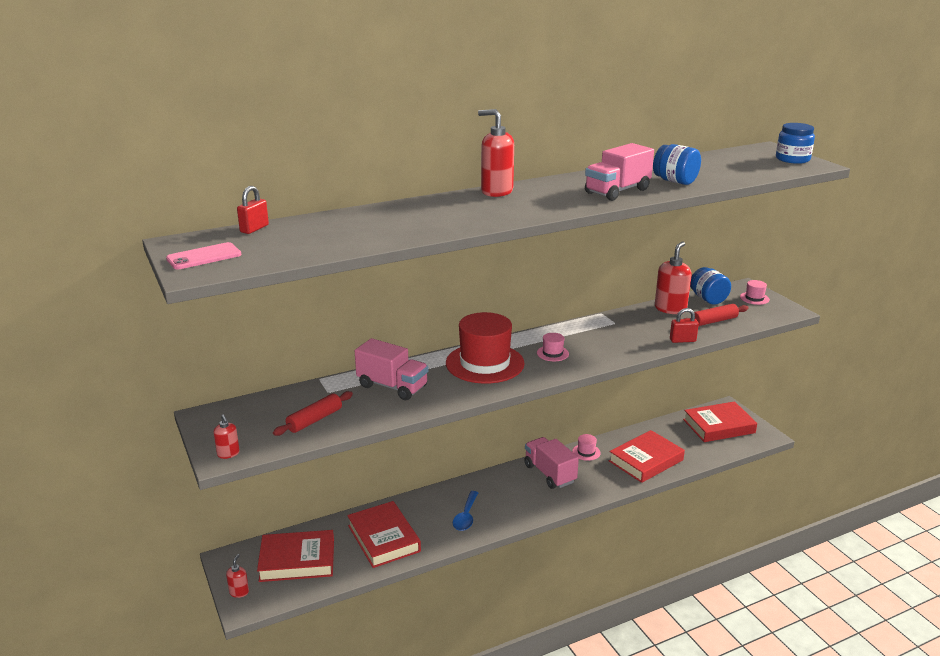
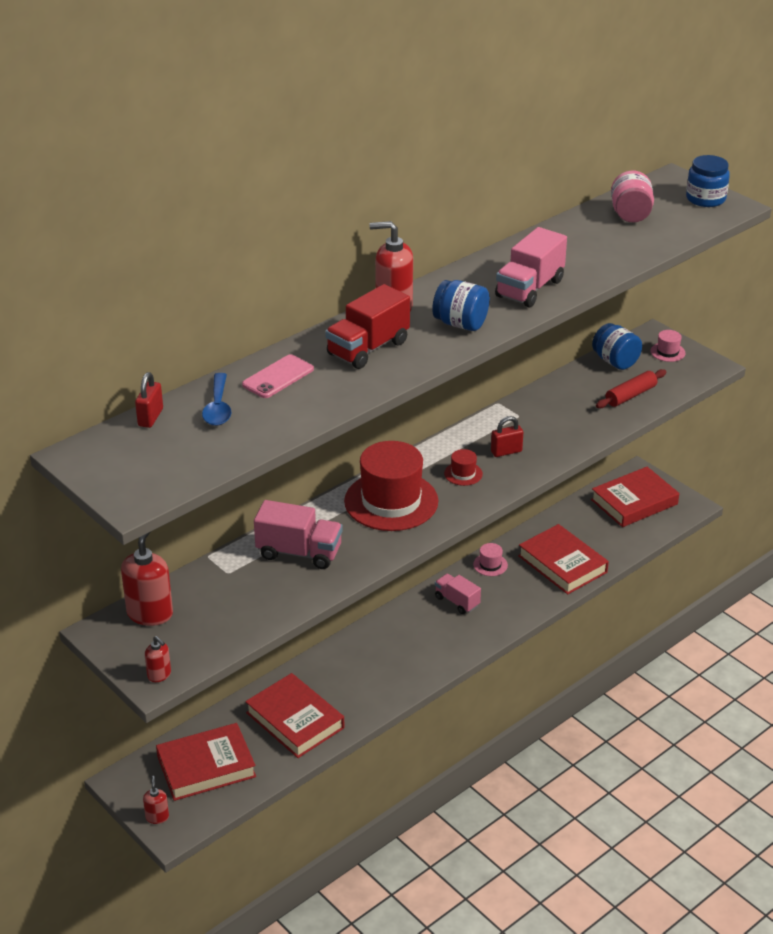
camera: 15 degrees left, 10 degrees up
(204, 257) = (126, 473): pink phone -> pink phone (278, 377)
(315, 420) = (233, 614): red rolling pin -> none
(460, 210) = (368, 348): none -> red truck
(466, 516) = (379, 675): blue spoon -> blue spoon (218, 407)
(549, 474) = (457, 601): pink truck -> pink truck, size x0.64
(552, 353) = (463, 474): pink hat -> red hat
(646, 460) = (562, 564): red book -> red book turned 75 degrees counterclockwise
(670, 309) = (576, 384): red soap dispenser -> red soap dispenser (150, 613)
(675, 181) = (587, 260): blue jar -> blue jar (460, 324)
(682, 340) = (603, 430): red padlock -> red padlock (506, 451)
(724, 162) = (630, 215): none -> pink jar

